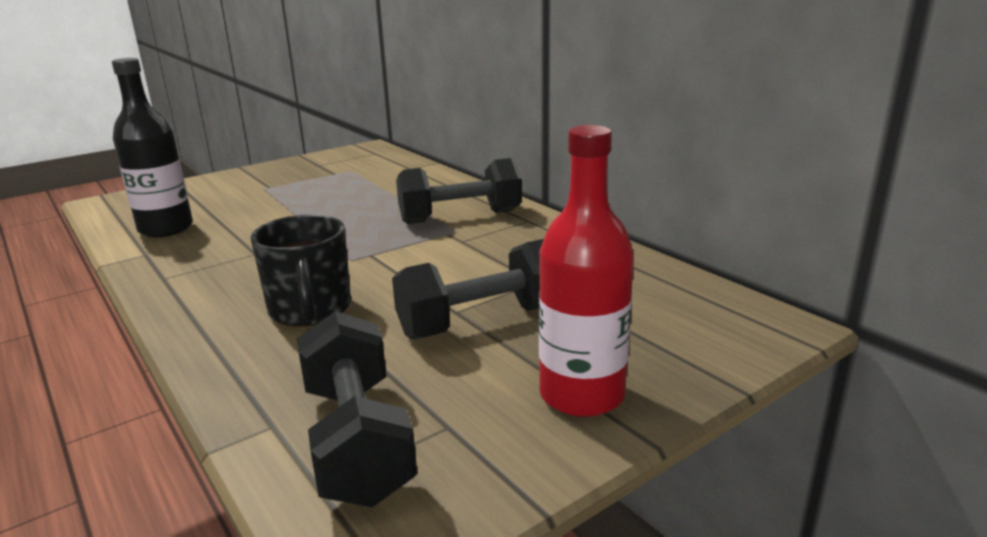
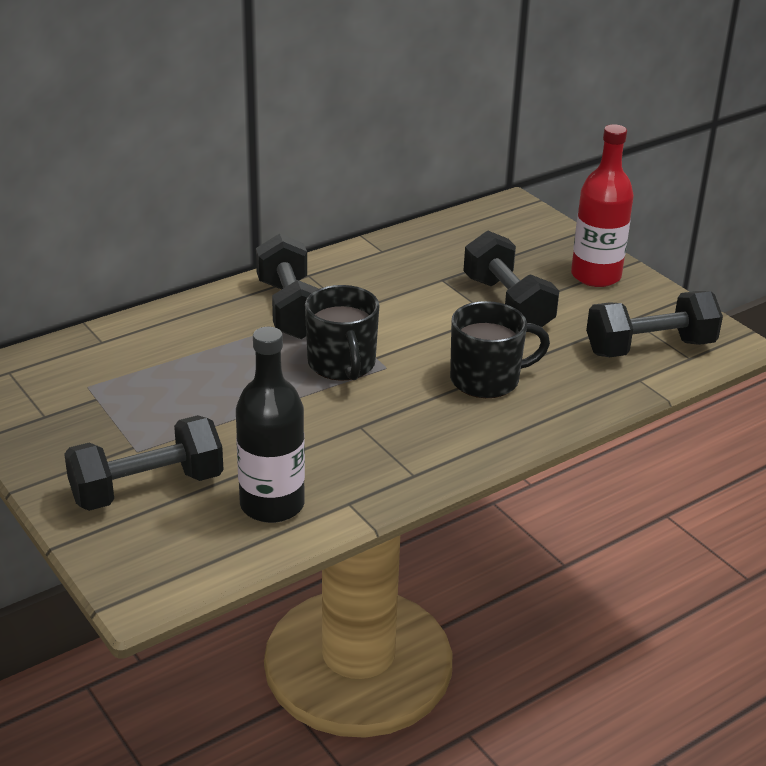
camera: 90 degrees left, 10 degrees up
(216, 194) = (147, 488): none -> black dumbbell
(360, 241) = (342, 365): none -> black mug

